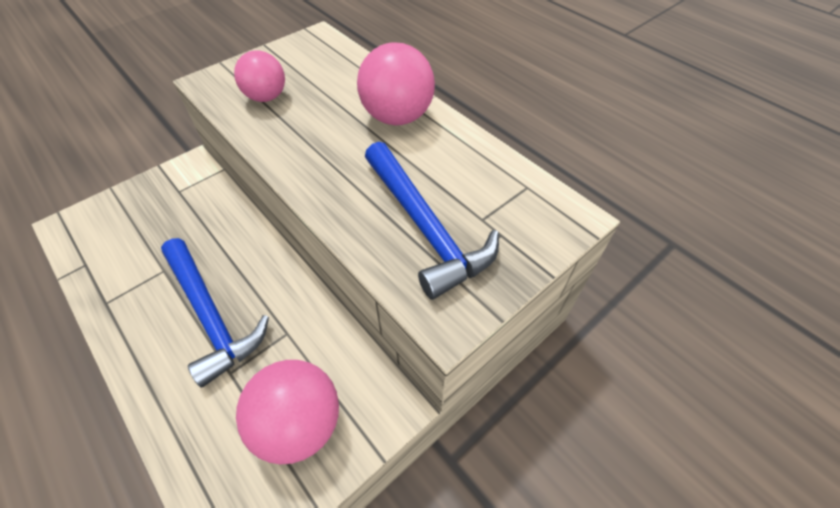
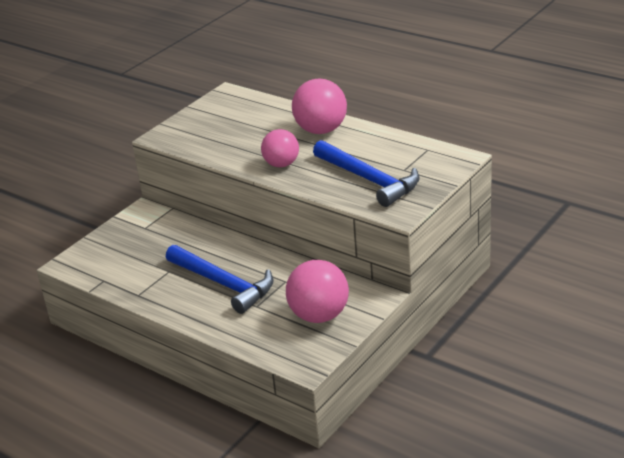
camera: 10 degrees left, 20 degrees down
(266, 97) = (215, 137): pink ball -> pink ball (281, 164)

